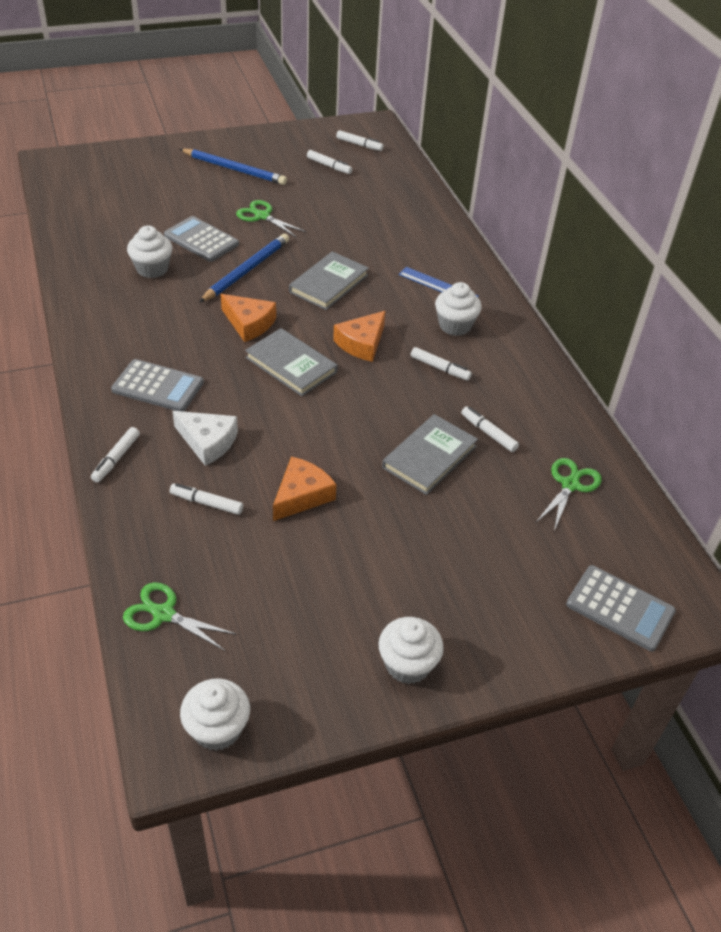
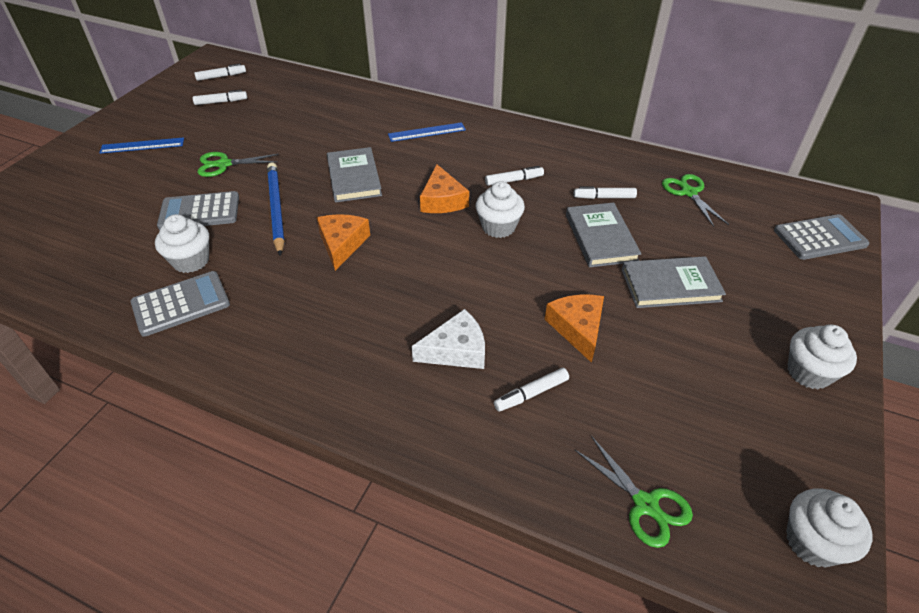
camera: 45 degrees left, 0 degrees up
(116, 459) = (411, 427): white marker -> none
(158, 386) = (349, 343): grey calculator -> grey calculator (181, 304)
(164, 614) = (645, 504): green scissors -> green scissors turned 105 degrees counterclockwise
(234, 169) = (142, 146): blue pencil -> blue ruler
(249, 324) = (342, 244): orange cheese -> orange cheese turned 75 degrees counterclockwise
(291, 365) = (421, 249): grey book -> grey book (670, 285)
(455, 325) = (478, 149): white cupcake -> white cupcake (498, 227)

